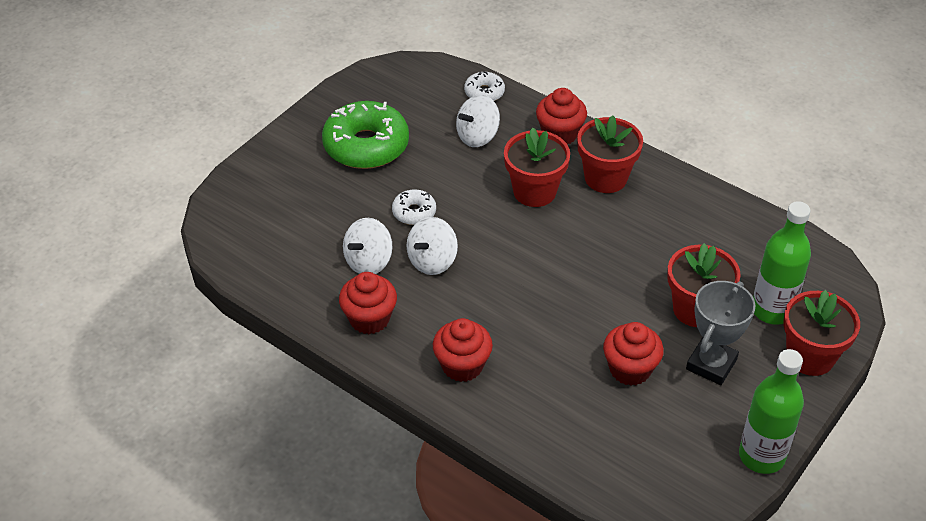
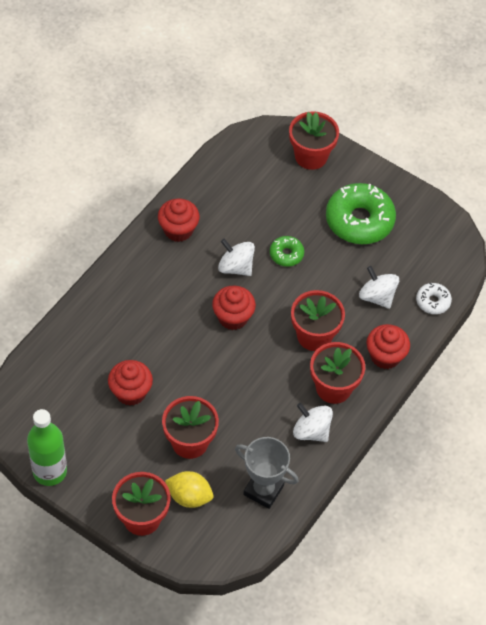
camera: 85 degrees right, 10 degrees up
(261, 184) = (311, 156): none -> red flower pot
(368, 262) = (234, 227): white spinning top -> white spinning top (311, 431)
(414, 212) = (286, 254): white donut -> green donut
(462, 365) = (135, 286): red cupcake -> red cupcake (233, 317)
(711, 364) = (135, 447): grey trophy -> grey trophy (263, 490)
(772, 310) = (189, 497): green bottle -> yellow lemon

